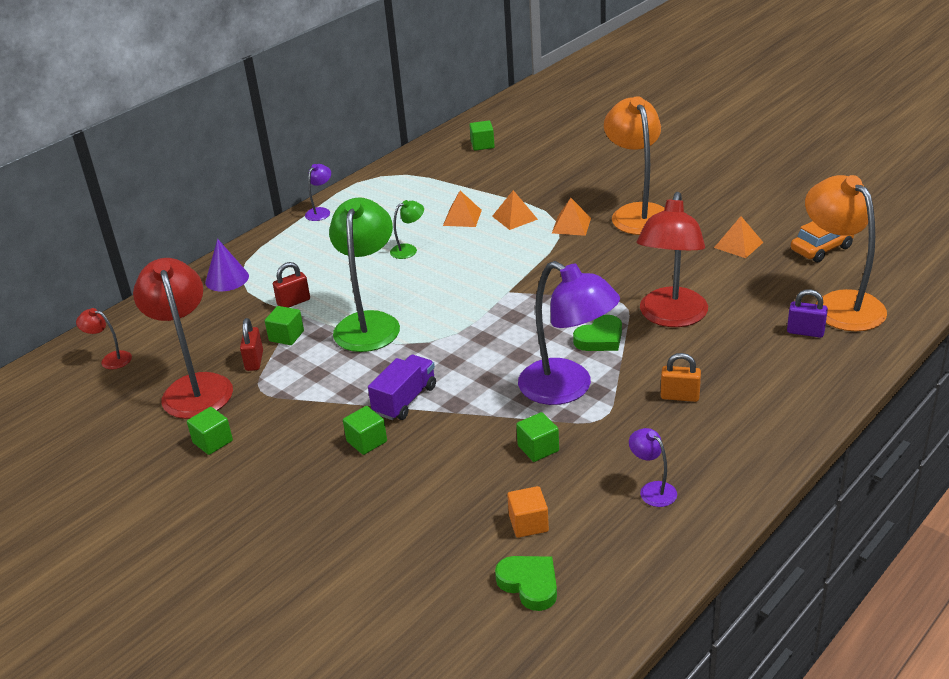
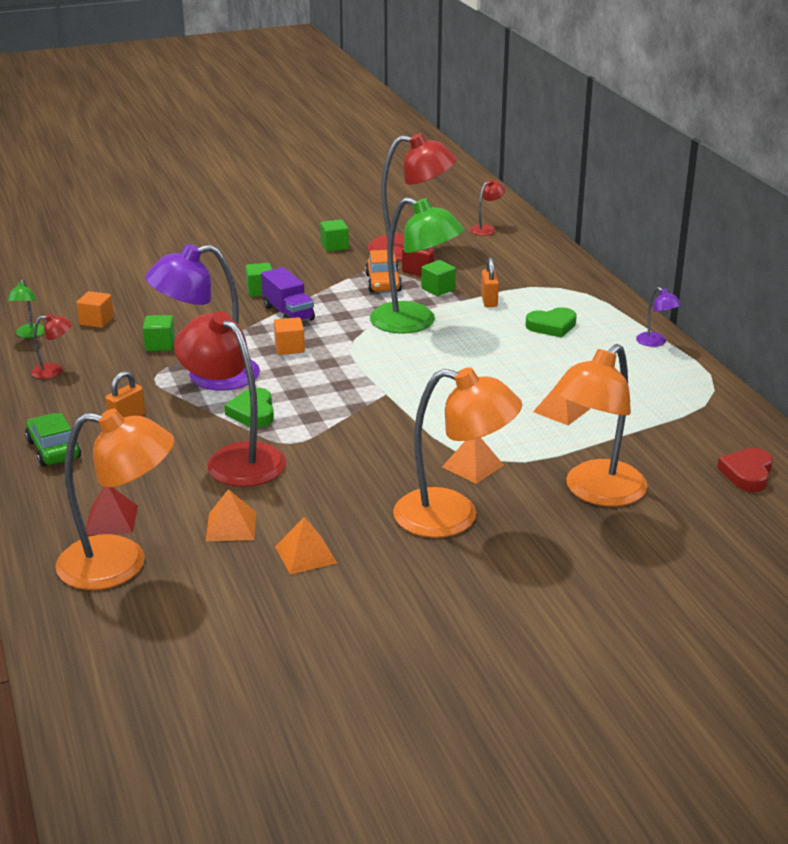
camera: 115 degrees right, 5 degrees down
(227, 279) = (563, 282): purple cone -> none
(293, 302) = (489, 300): red padlock -> orange padlock
(409, 250) = (523, 367): green lamp -> green lamp (29, 334)
(474, 369) = (289, 348): none -> orange cube
(482, 145) = (747, 473): green cube -> red heart
(514, 217) = (528, 439): orange pyramid -> orange pyramid (231, 526)
(529, 584) = (49, 307): green heart -> green heart (552, 326)
(555, 180) = (596, 492): none -> orange lamp
(652, 490) = (54, 371): purple lamp -> red lamp
(765, 410) = (54, 449): none -> green car
(805, 332) = (111, 520): purple padlock -> red pyramid
(821, 249) = (225, 608): orange car -> orange car (383, 283)

